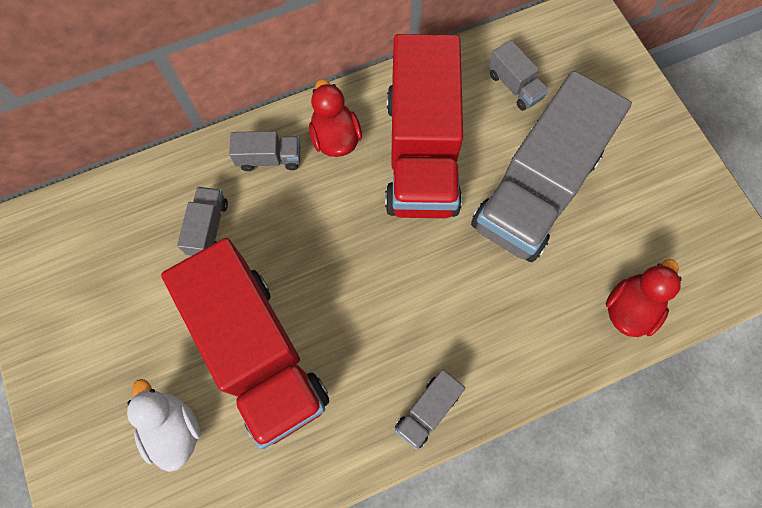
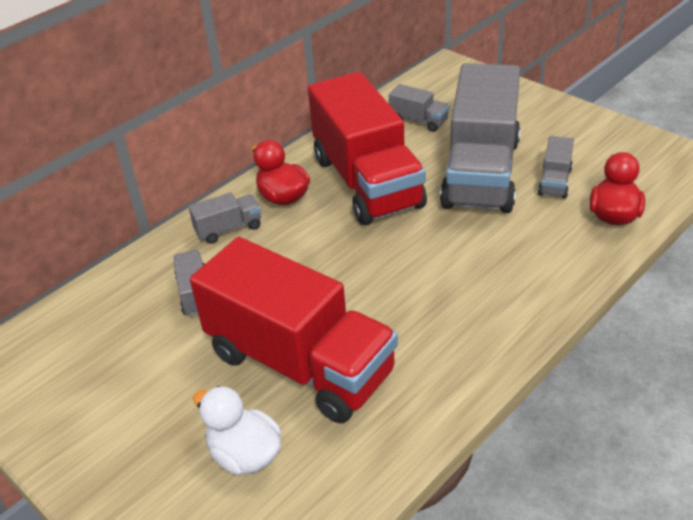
camera: 20 degrees left, 30 degrees down
(427, 410) = (490, 344): grey truck -> grey truck (554, 181)

